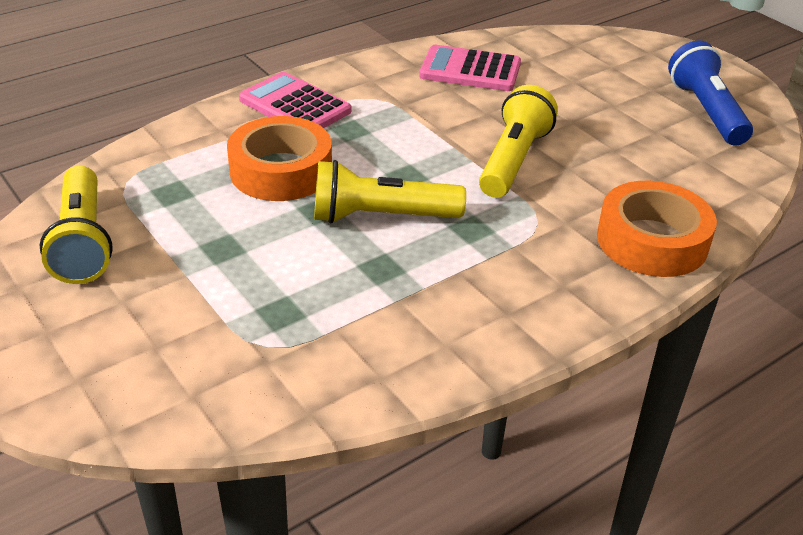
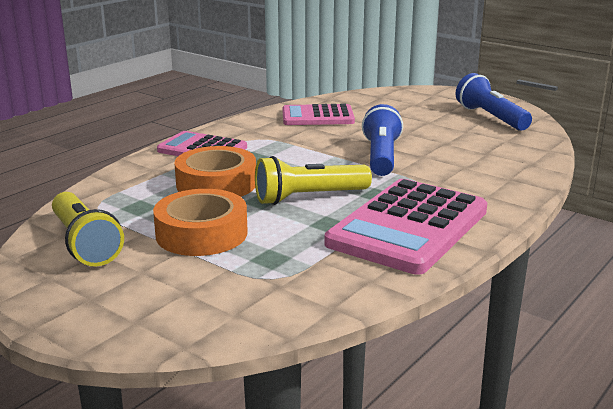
camera: 15 degrees left, 15 degrees down
(478, 296) = (408, 227): none -> pink calculator
(513, 160) = (381, 157): yellow flashlight -> blue flashlight
(652, 241) = (504, 183): orange tape -> orange tape (201, 233)

